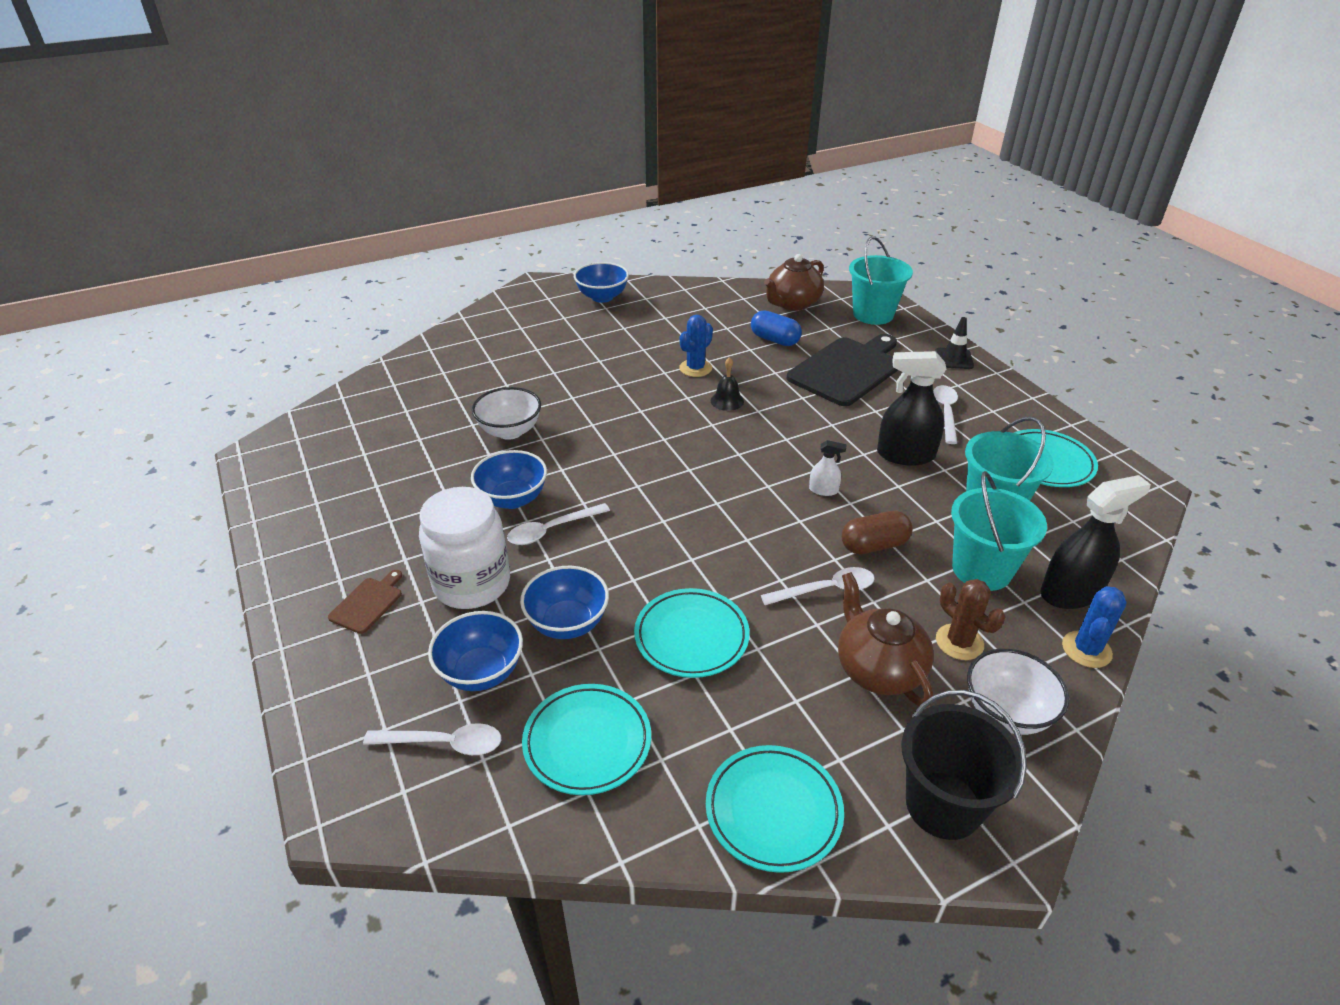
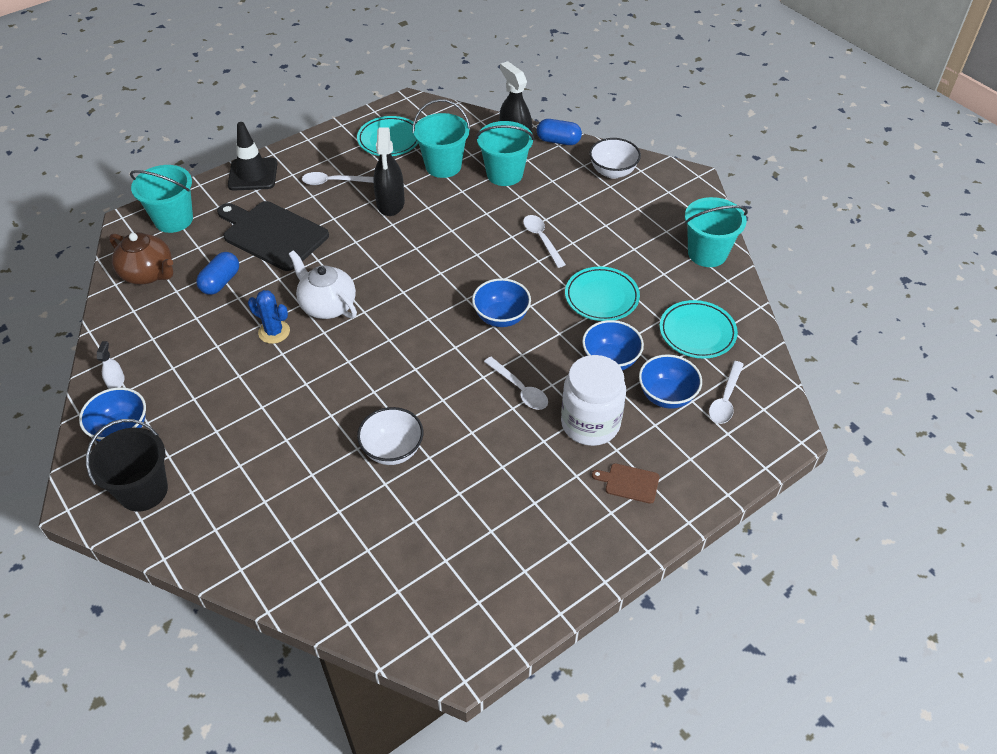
camera: 100 degrees left, 10 degrees up
(444, 743) = (725, 399): white spoon -> white spoon turned 150 degrees counterclockwise
(512, 499) = (488, 423): blue bowl -> blue bowl (501, 317)
(727, 401) = (327, 305): black bell -> white teapot
(773, 811) = (707, 253): turquoise plate -> turquoise bucket
(823, 490) = (440, 243): white spray bottle -> white spray bottle (116, 382)
(874, 545) = (494, 218): brown capsule -> none
(878, 669) = (599, 217): brown teapot -> none
(943, 805) = (678, 195): black bucket -> black bucket (143, 491)
(954, 359) = (253, 174): black traffic cone -> black traffic cone, size x1.59
(959, 642) = (568, 186): brown cactus -> none
(1086, 649) = (558, 141): blue cactus -> blue capsule

